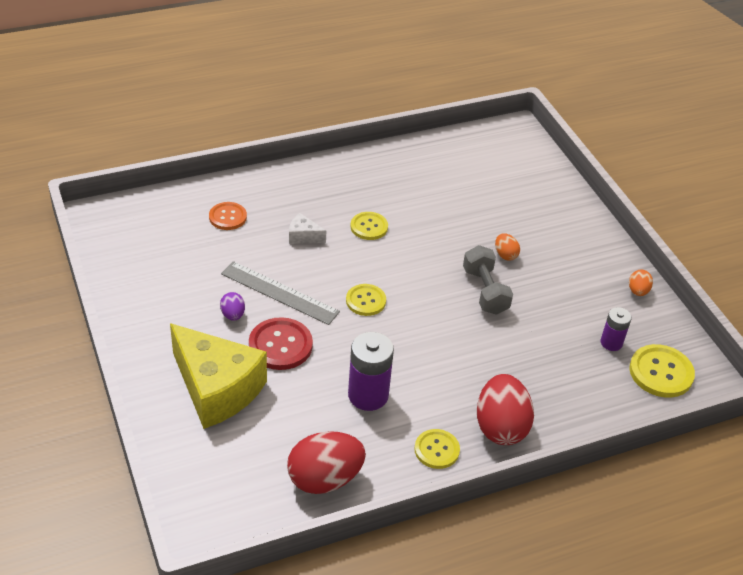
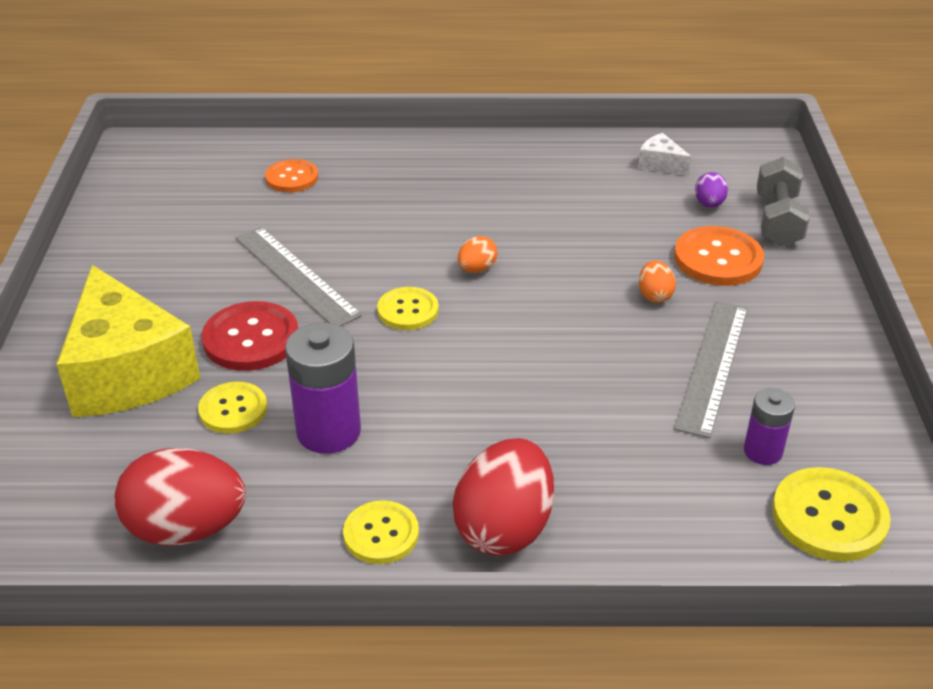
camera: 25 degrees right, 5 degrees down
(233, 315) = (215, 288): purple egg -> purple egg (709, 204)
(303, 236) = (375, 217): white cheese -> white cheese (660, 164)
(369, 227) = (473, 223): yellow button -> yellow button (233, 409)
(485, 291) = (594, 335): grey dumbbell -> grey dumbbell (778, 220)
(528, 220) = (718, 259): none -> orange button
(560, 295) = (713, 366): none -> grey ruler
(638, 291) = (849, 388): orange egg -> orange egg (477, 269)

